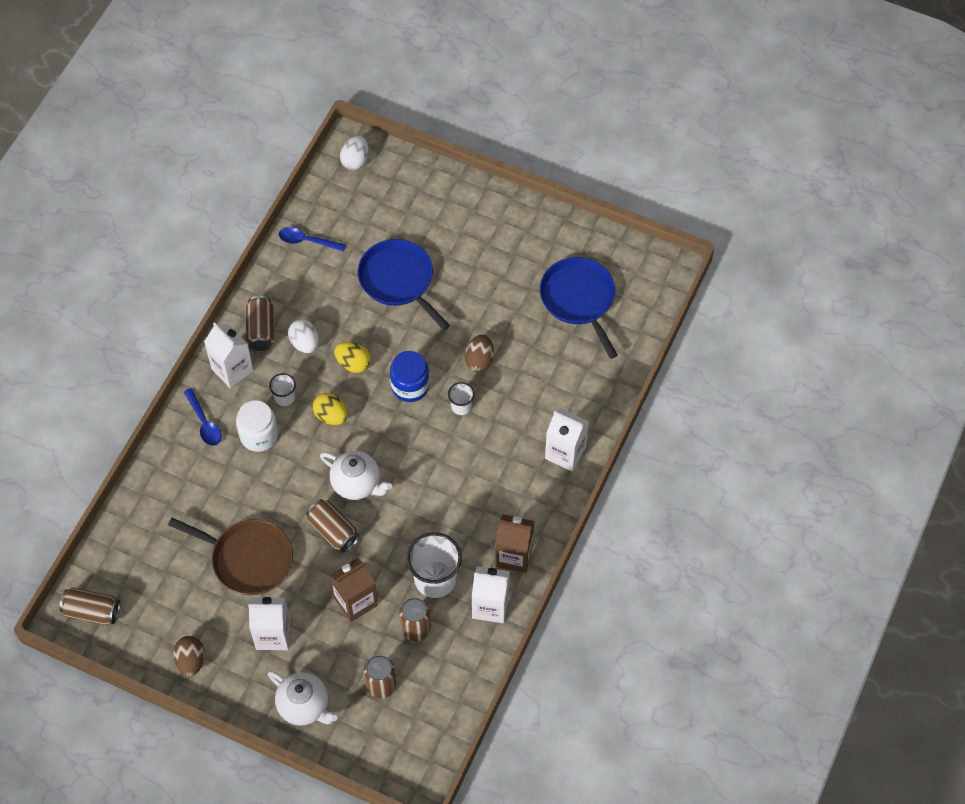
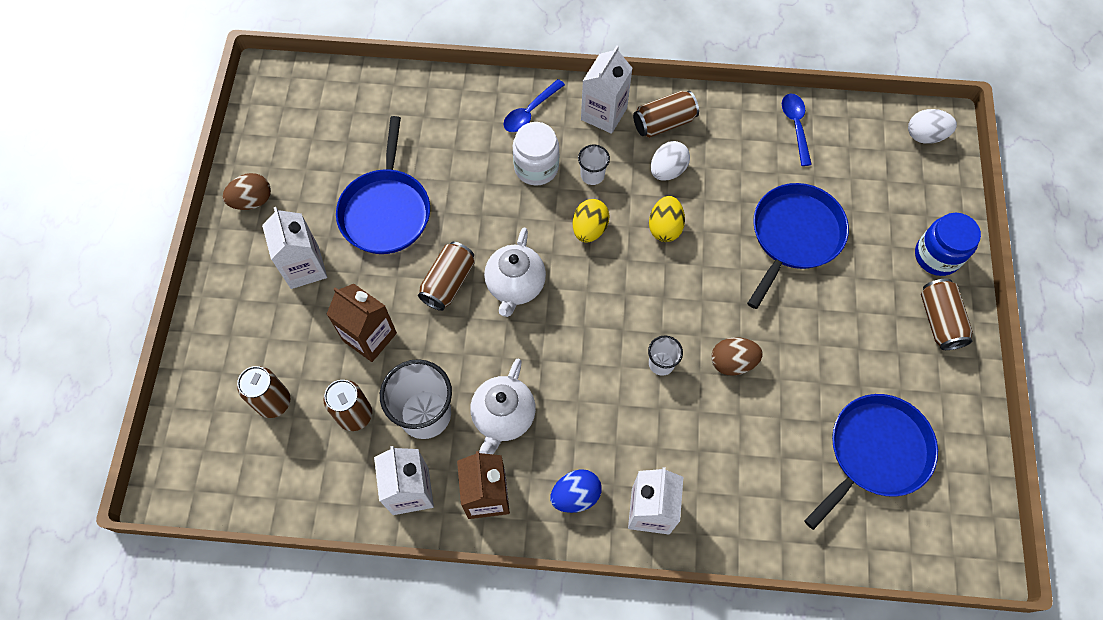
camera: 70 degrees right, 5 degrees up
(92, 611) = (282, 94): brown can -> brown can (939, 320)
(248, 559) = (386, 211): brown pan -> blue pan
(304, 706) = (228, 330): white teapot -> white teapot (503, 417)
(410, 386) = (663, 297): blue jar -> blue jar (937, 256)
(536, 497) = (575, 495): none -> blue egg

